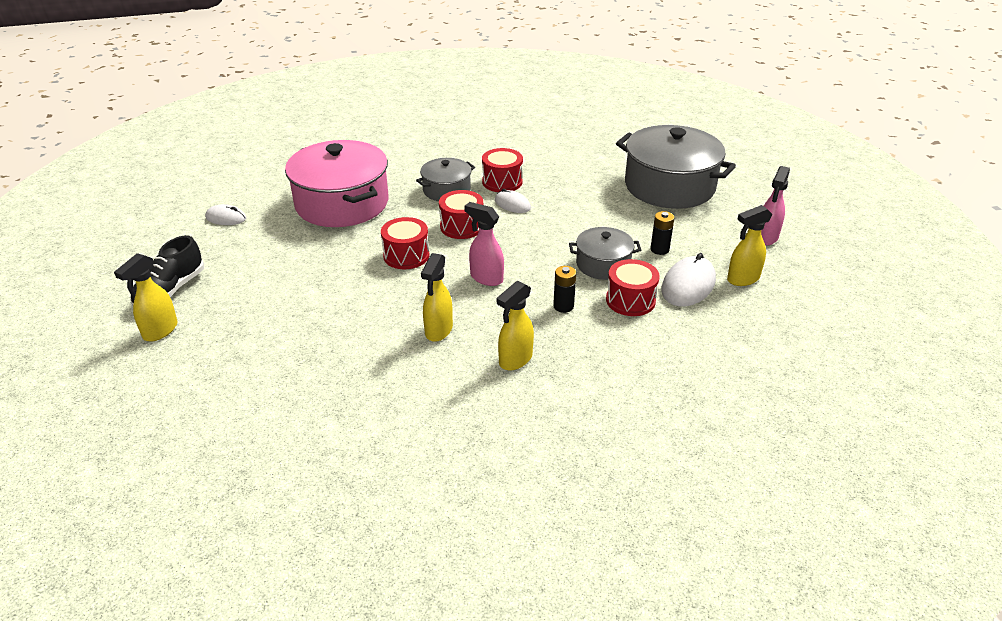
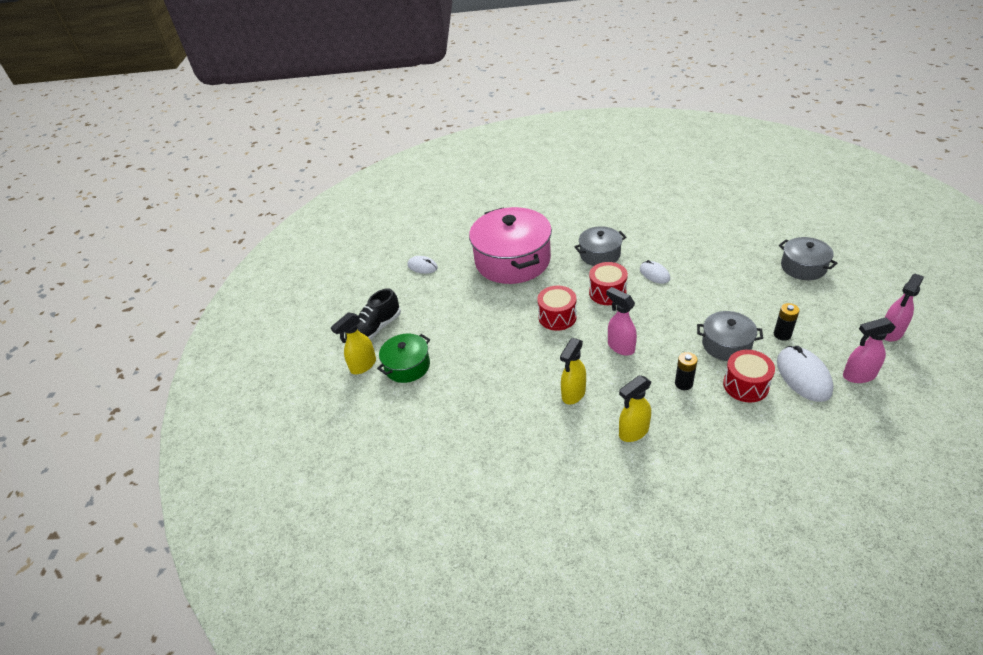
camera: 20 degrees right, 5 degrees up
(222, 325) = (407, 366): none -> green pot
(502, 182) = (649, 250): red drum -> none
(669, 186) = (803, 267): grey pot -> grey pot, size x0.52
(688, 285) = (803, 376): white mouse -> white mouse turned 60 degrees counterclockwise
(742, 279) = (858, 375): yellow spray bottle -> pink spray bottle

